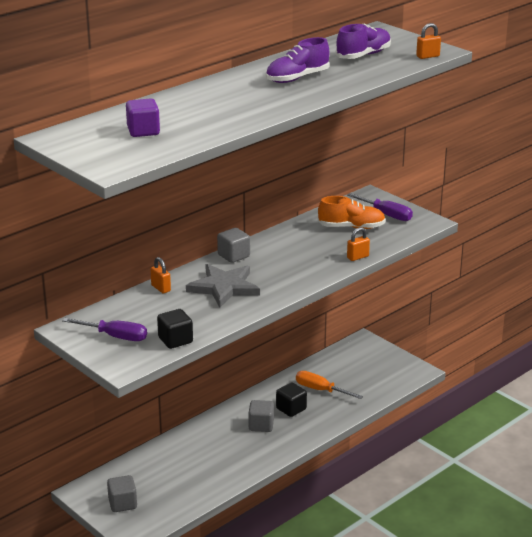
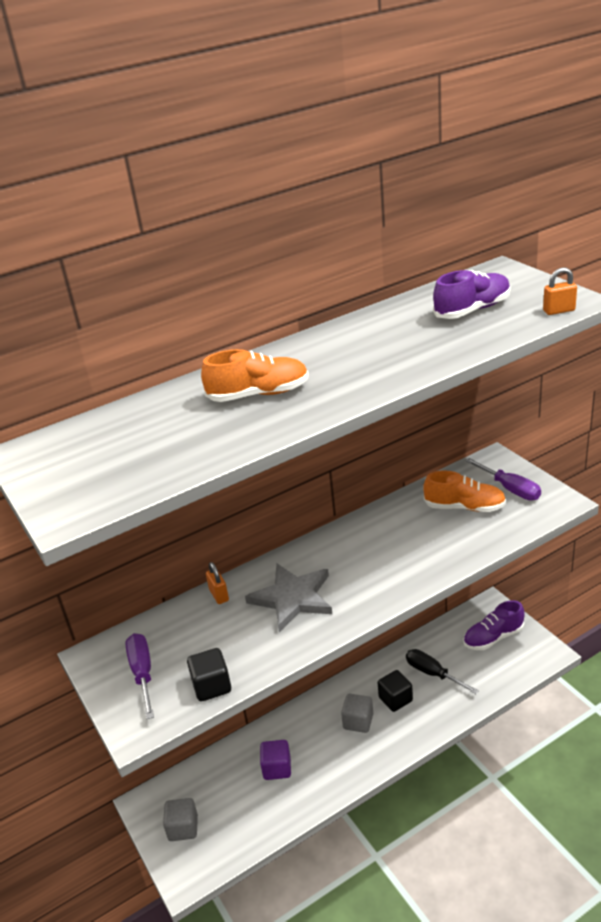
camera: 15 degrees right, 5 degrees up
(115, 336) = (143, 674): purple screwdriver -> purple screwdriver turned 135 degrees counterclockwise
(143, 131) = (143, 442): purple cube -> purple cube (277, 768)
(218, 104) = (259, 394): none -> orange shoe
(233, 256) = (316, 547): grey cube -> none
(297, 78) = (375, 349): purple shoe -> purple shoe (493, 637)
(321, 390) = (433, 674): orange screwdriver -> black screwdriver
(357, 257) = (465, 556): orange padlock -> none

